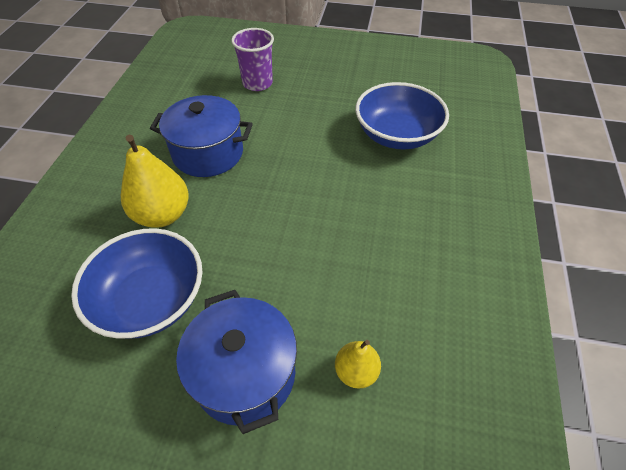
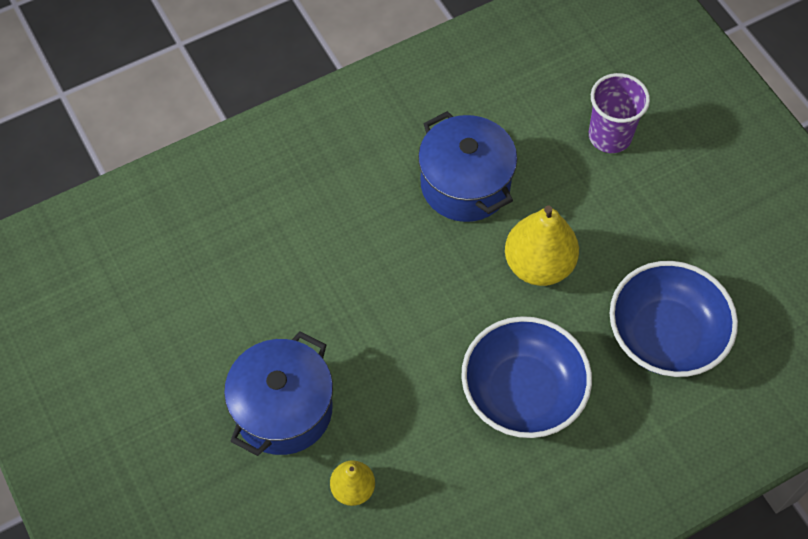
camera: 50 degrees right, 10 degrees up
(150, 300) = (281, 287): blue bowl -> blue bowl (522, 392)
(162, 215) = (362, 216): yellow pear -> yellow pear (538, 265)

